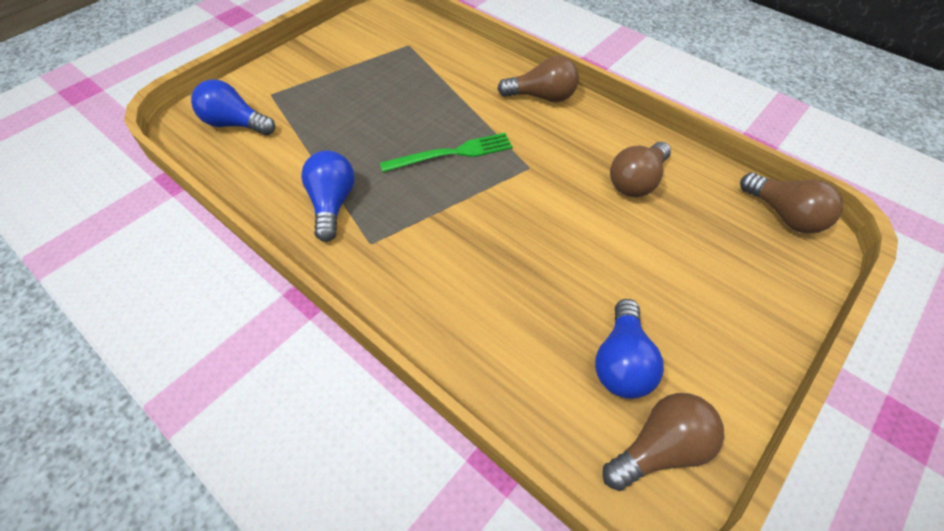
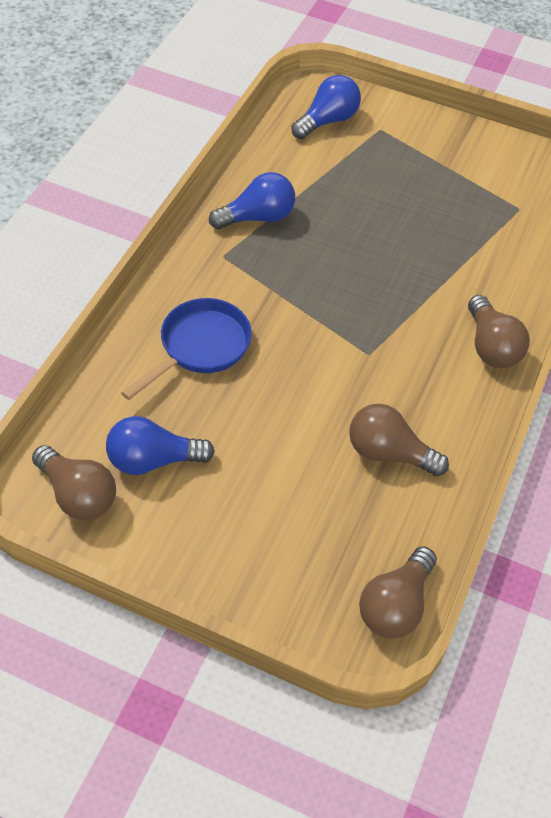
camera: 70 degrees right, 0 degrees up
(235, 124) = (327, 121): blue light bulb -> blue light bulb turned 45 degrees clockwise
(452, 153) = (360, 286): green fork -> none
(485, 289) = (200, 347): none -> blue pan

